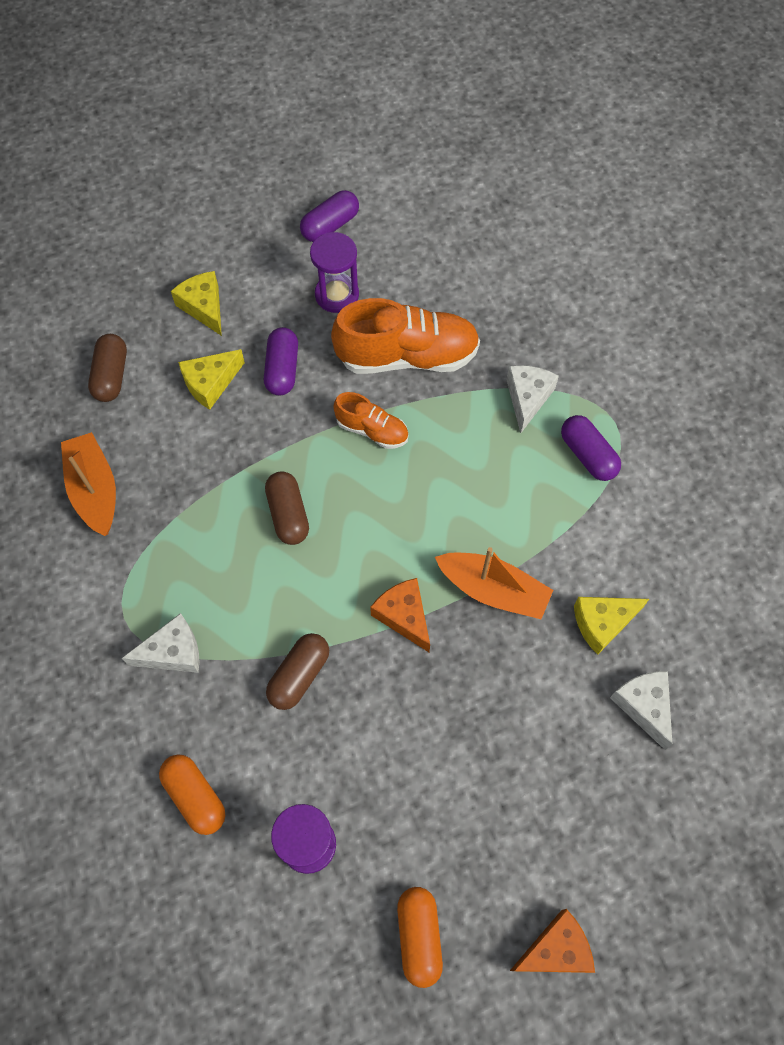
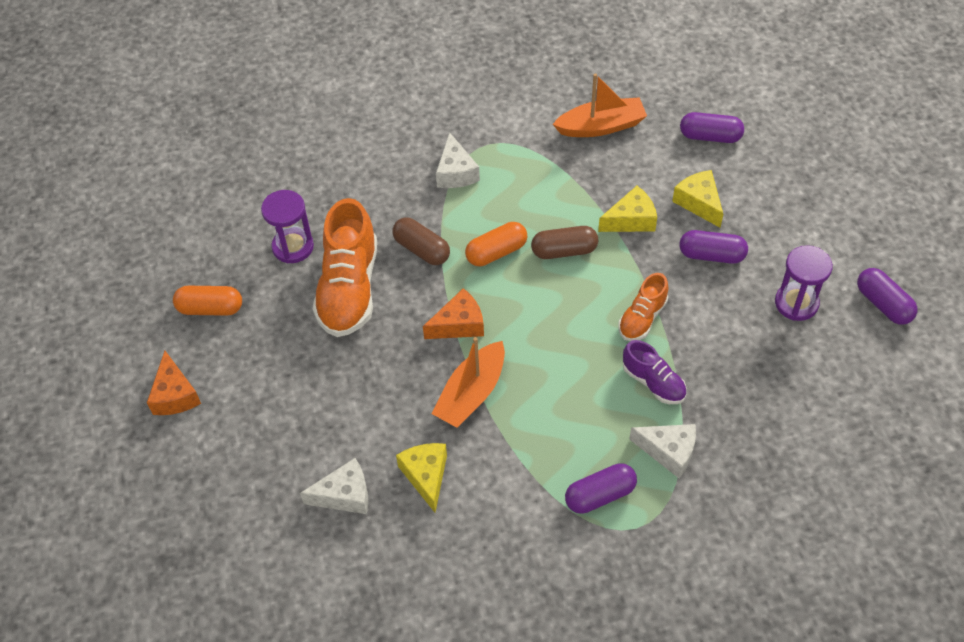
camera: 100 degrees right, 10 degrees down
(111, 375) = (710, 136): brown capsule -> purple capsule
(195, 796) = (344, 183): orange capsule -> orange capsule (496, 252)
(204, 307) = (782, 200): yellow cheese -> yellow cheese (631, 220)
(407, 356) = (722, 354): orange shoe -> orange shoe (349, 289)
(450, 415) = (653, 382): none -> purple shoe

